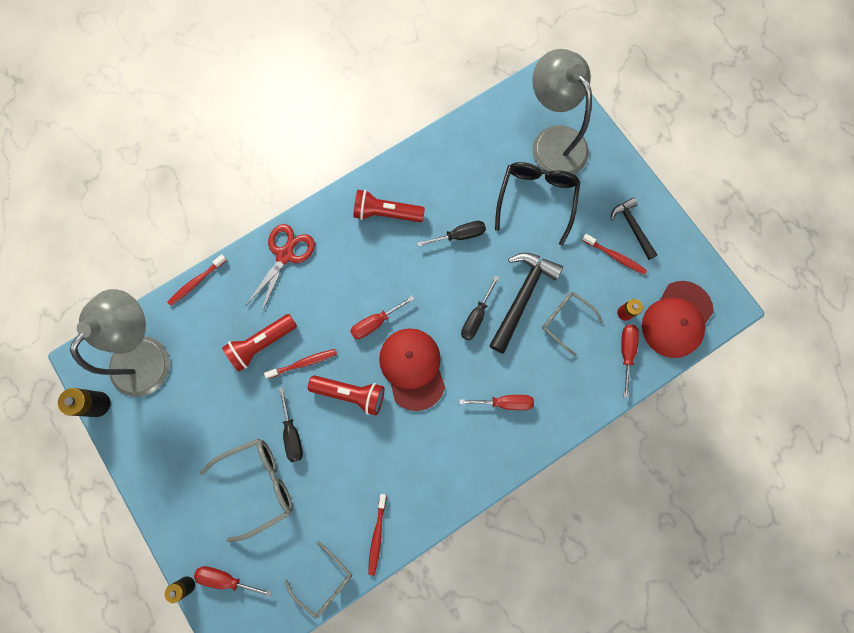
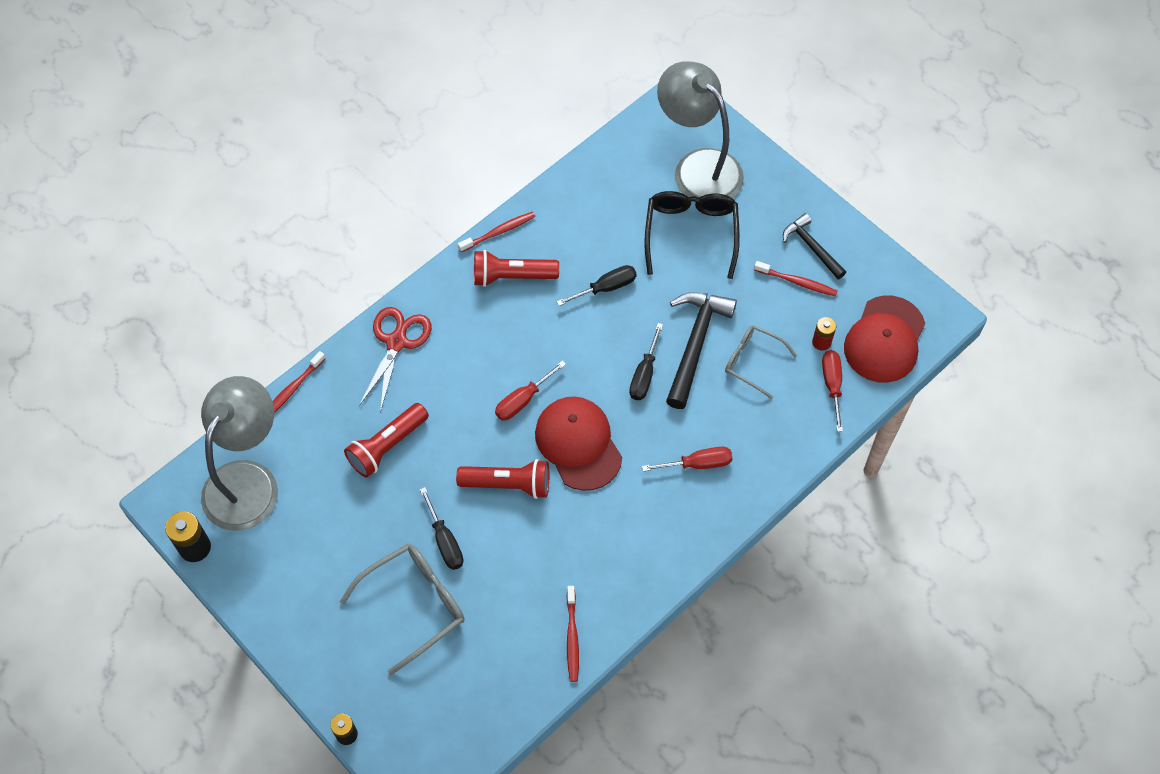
camera: 10 degrees left, 15 degrees down
(226, 578) = (395, 718): red screwdriver -> none
(303, 363) = (443, 459): red toothbrush -> red toothbrush (499, 232)
(324, 582) = (518, 701): grey glasses -> none

